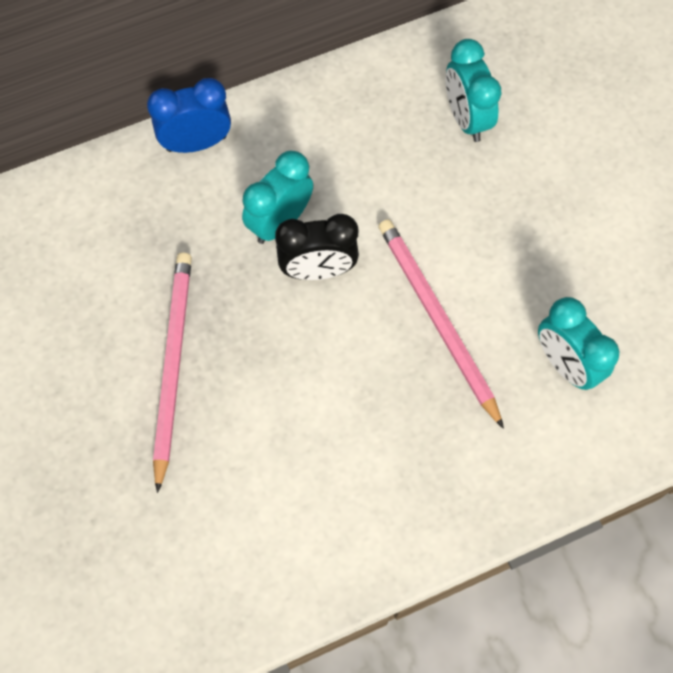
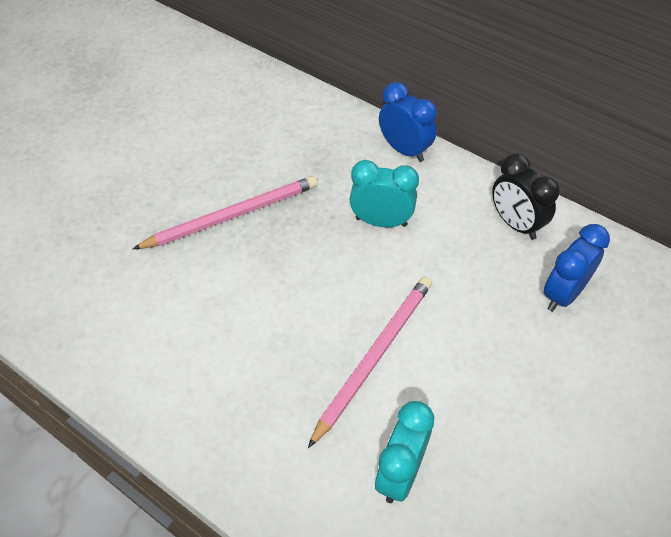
camera: 60 degrees right, 15 degrees down
(318, 270) = (360, 261): black clock -> black clock (515, 224)
(466, 118) = (563, 294): turquoise clock -> blue clock

